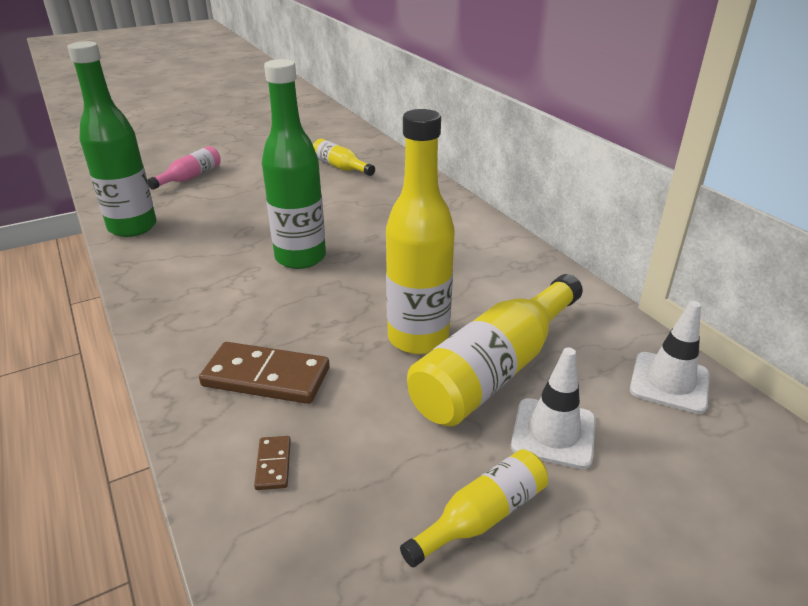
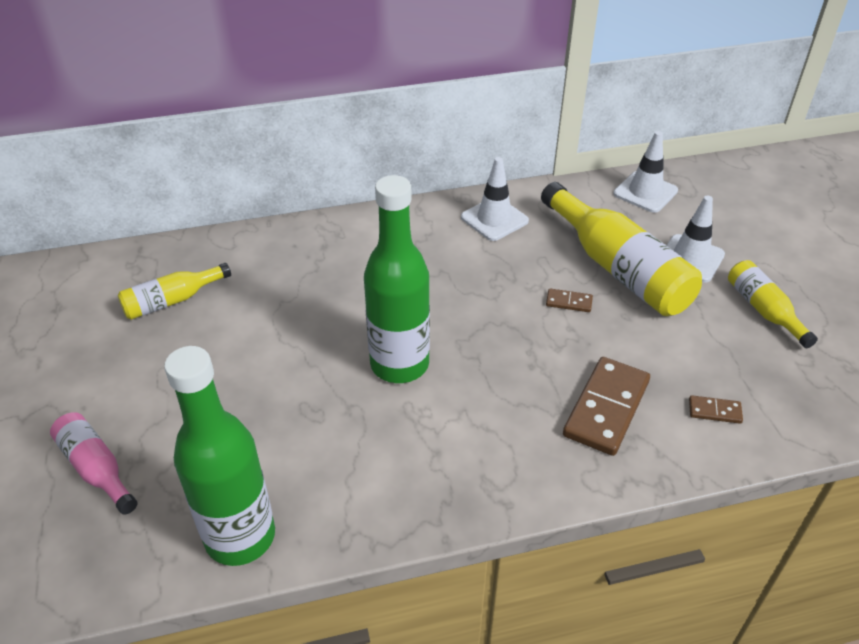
camera: 75 degrees left, 10 degrees up
(418, 338) = (569, 302): yellow bottle -> brown domino
(525, 278) = (494, 219): none -> white traffic cone

